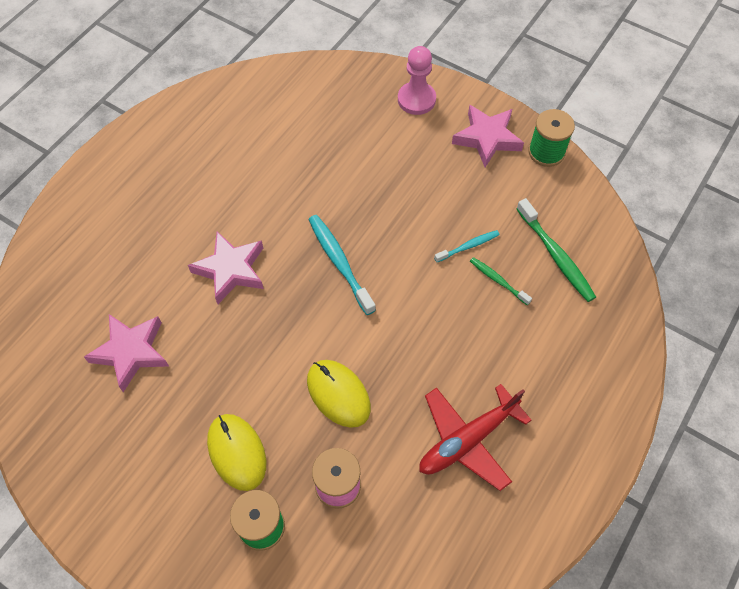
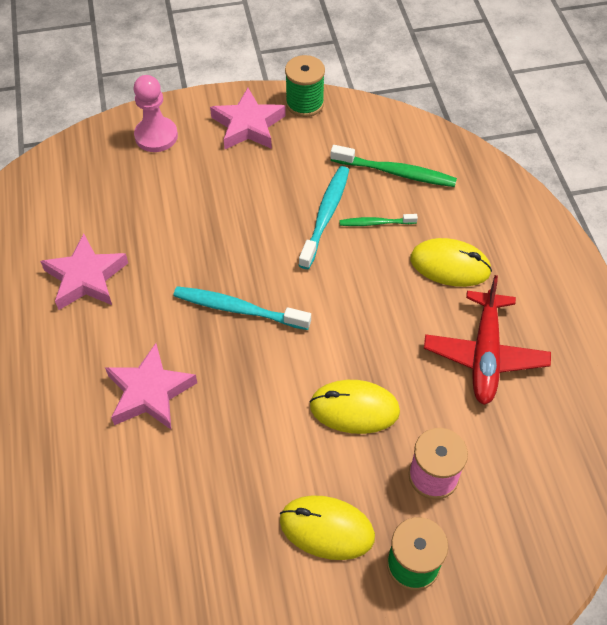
camera: 45 degrees left, 5 degrees down
(131, 352) = (136, 538): pink star -> pink star (86, 277)
(468, 246) = (325, 216): turquoise toothbrush -> turquoise toothbrush, size x1.72
(517, 356) = (450, 265): none -> yellow mouse

